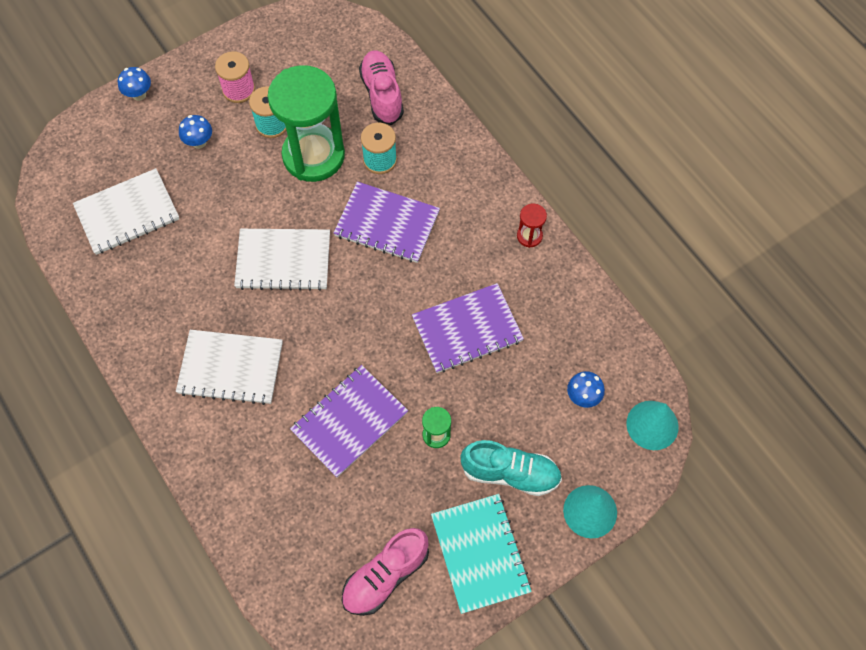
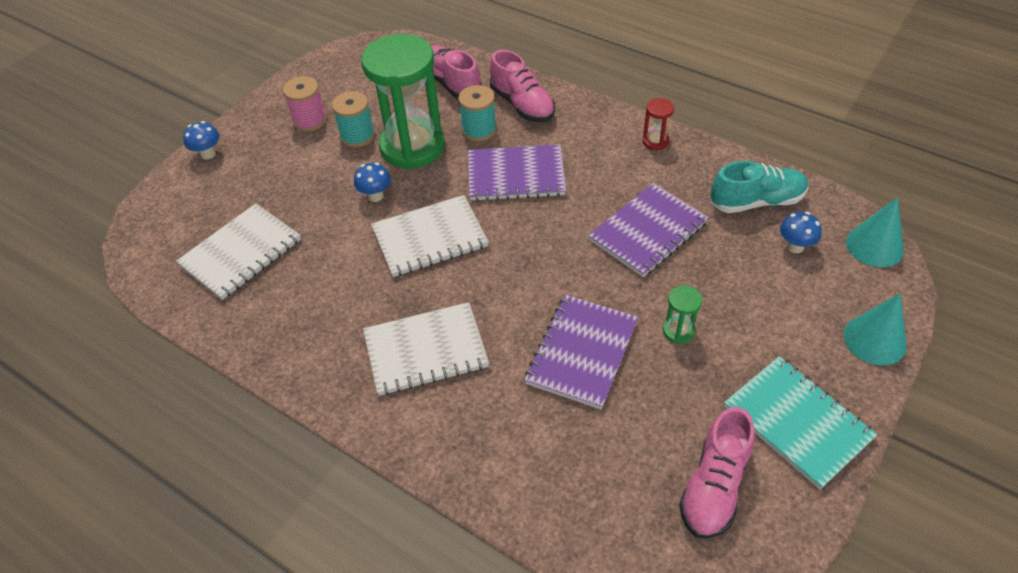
camera: 20 degrees left, 15 degrees down
(199, 142) = (290, 172): blue mushroom -> blue mushroom (375, 196)
(433, 145) = (522, 105): none -> pink shoe
(510, 473) = (774, 336): turquoise shoe -> turquoise shoe (756, 201)

